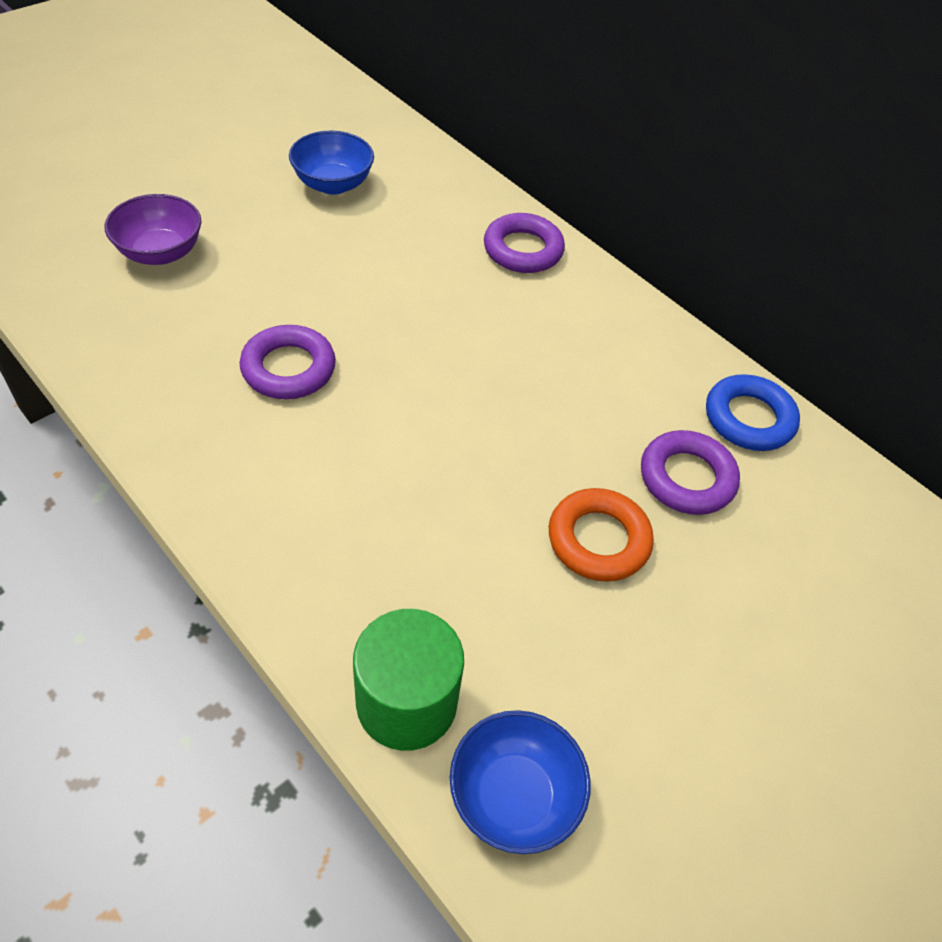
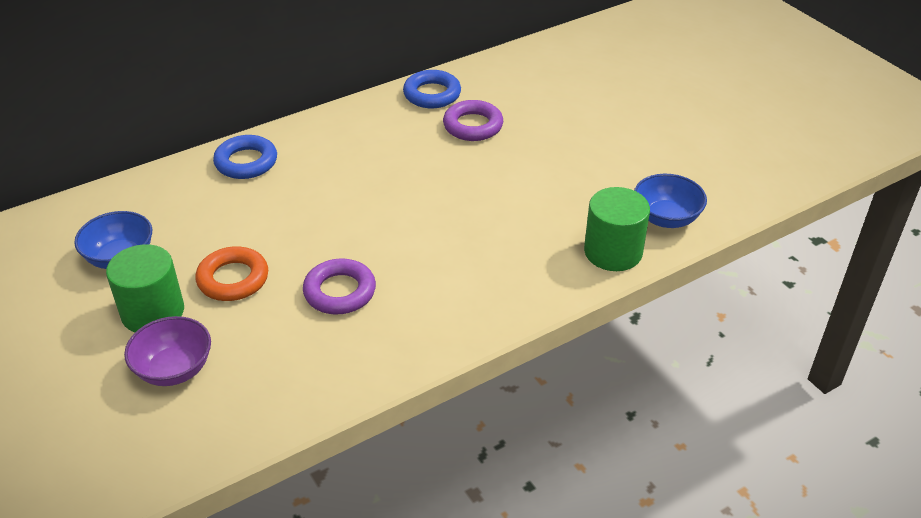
camera: 75 degrees left, 10 degrees down
(248, 222) = (153, 312): none -> green cylinder
(523, 250) = (246, 162): purple ring -> blue ring
(598, 540) = (512, 166): orange ring -> orange ring (233, 279)

